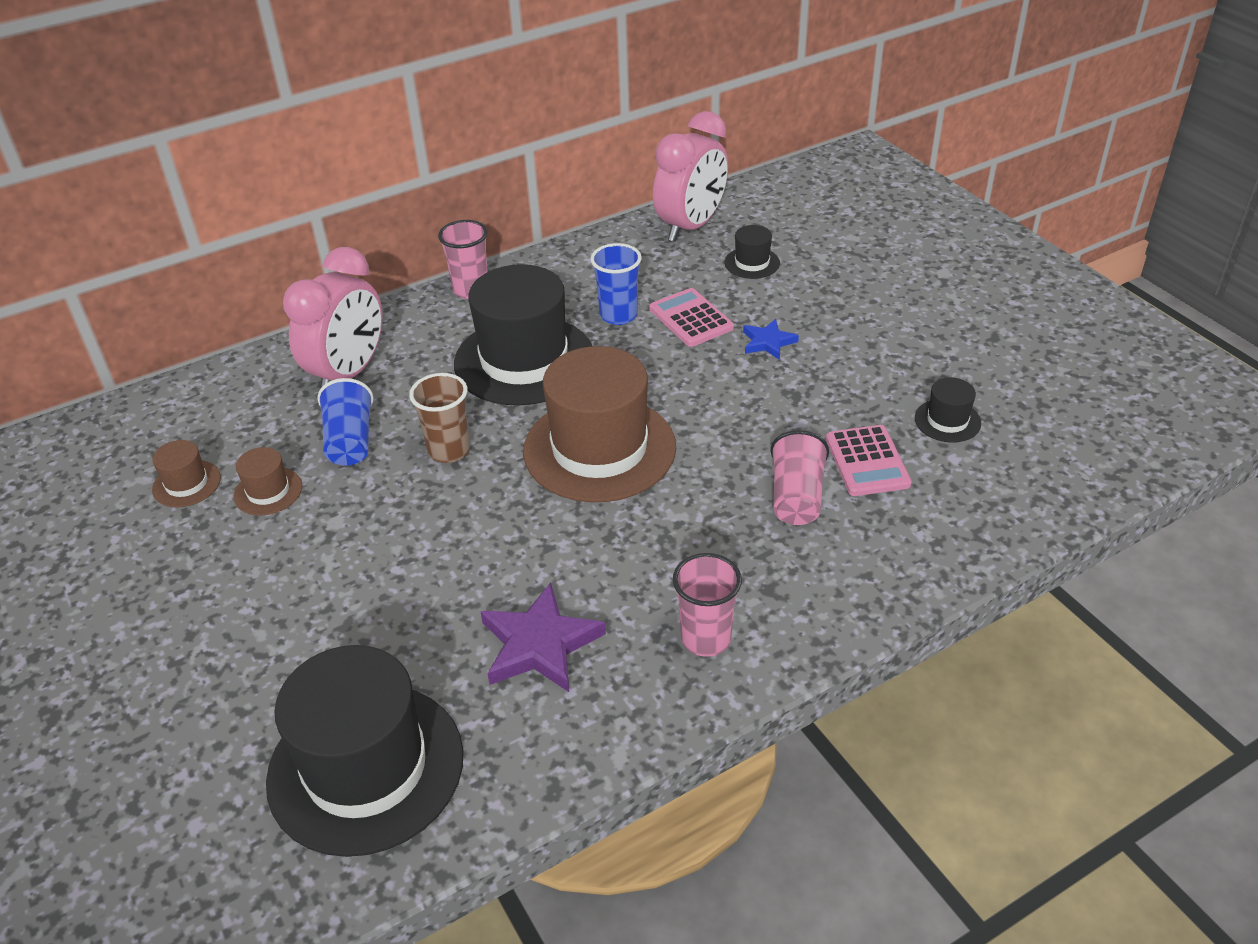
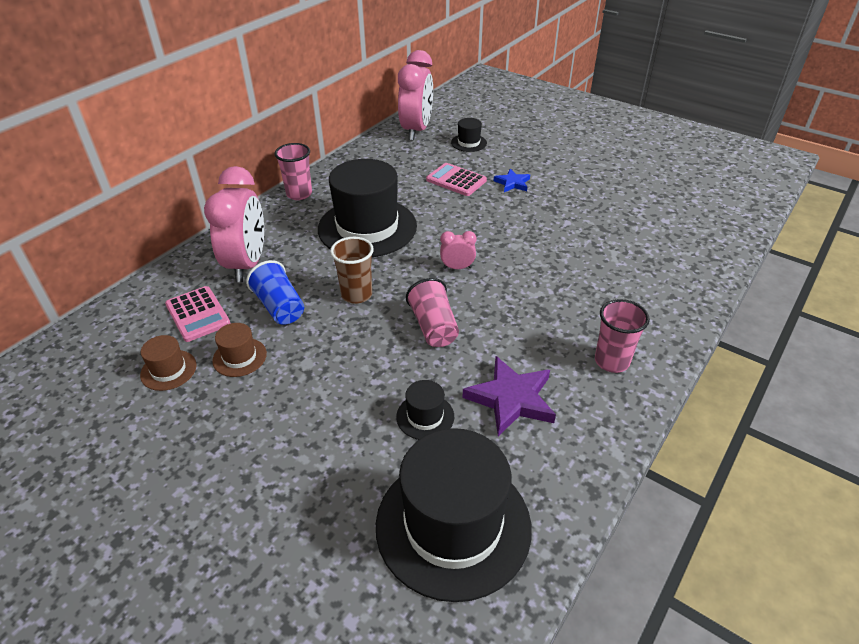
camera: 25 degrees left, 0 degrees up
(599, 449) = (457, 267): brown hat -> pink clock
(618, 315) = (409, 188): blue cup -> none
(796, 497) = (598, 264): pink cup -> pink cup (433, 327)
(867, 461) = (621, 234): pink calculator -> pink calculator (197, 314)
(947, 421) = (645, 201): black hat -> black hat (425, 416)

